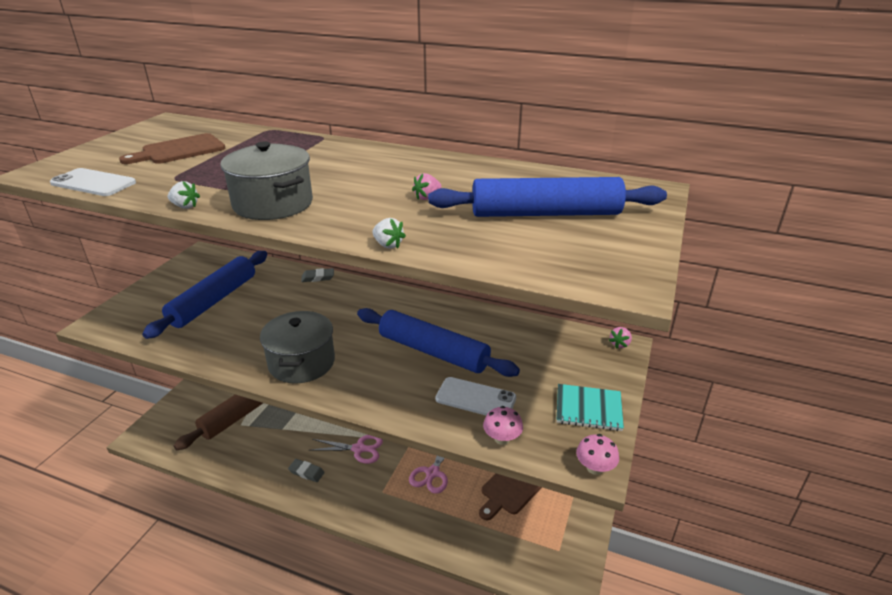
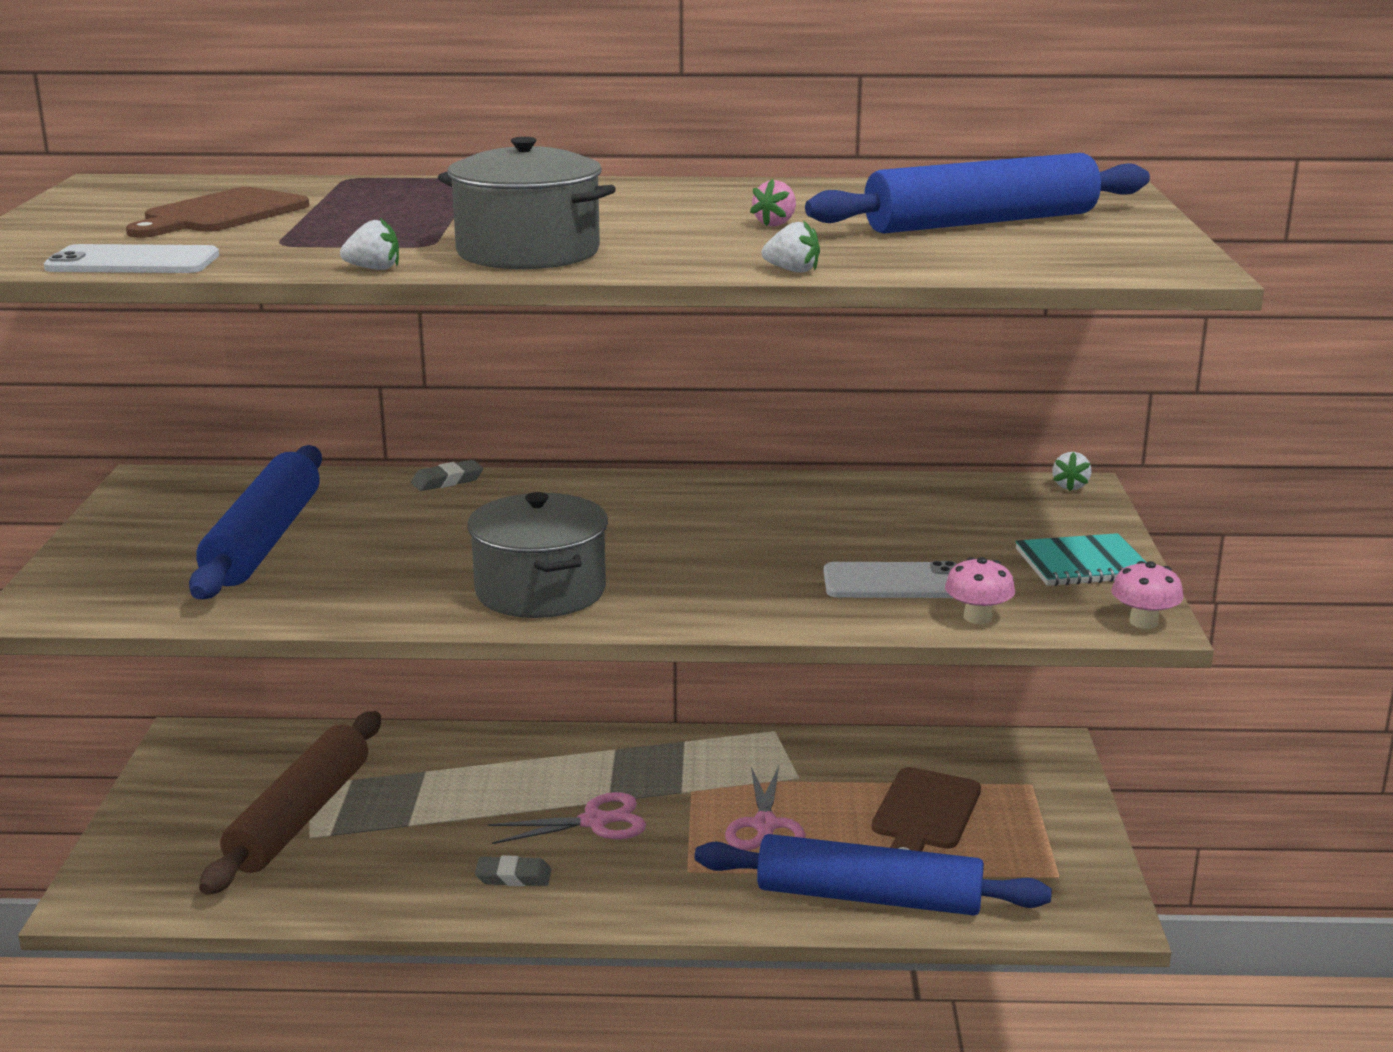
camera: 20 degrees left, 10 degrees down
(433, 351) = (769, 541): blue rolling pin -> blue rolling pin (869, 897)
(620, 344) = (1070, 486): pink strawberry -> white strawberry

